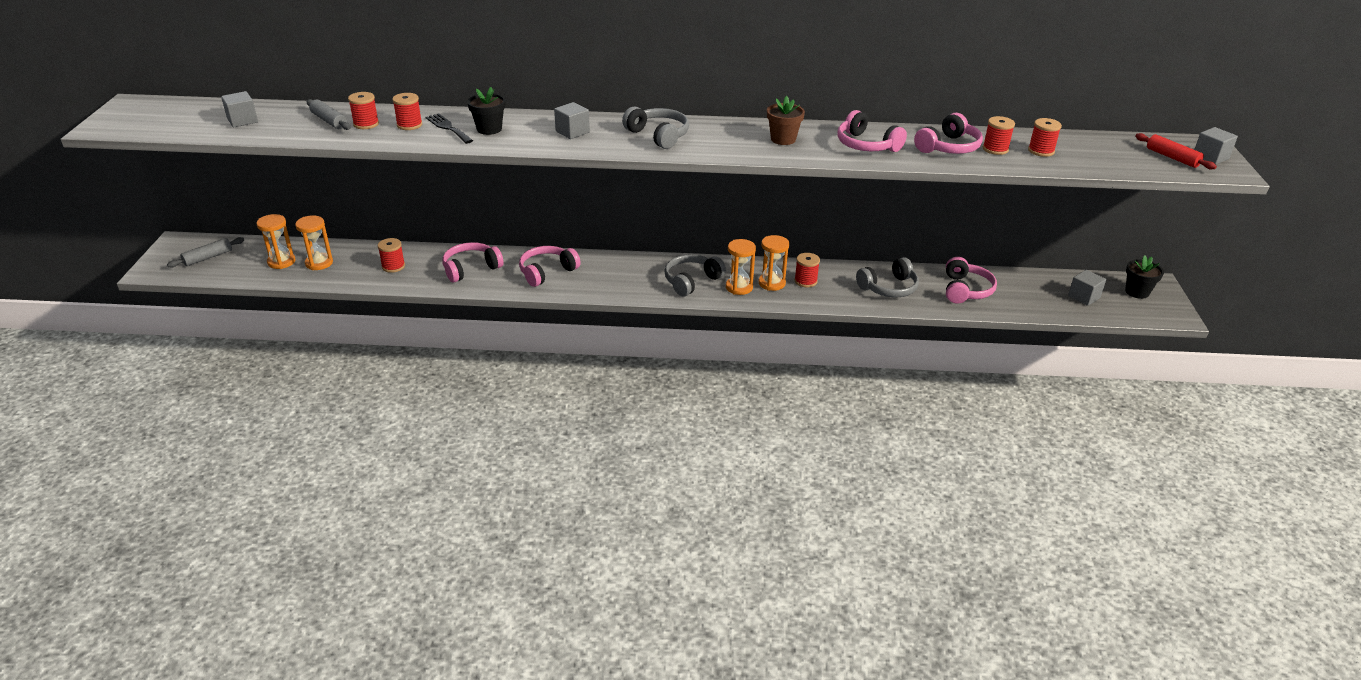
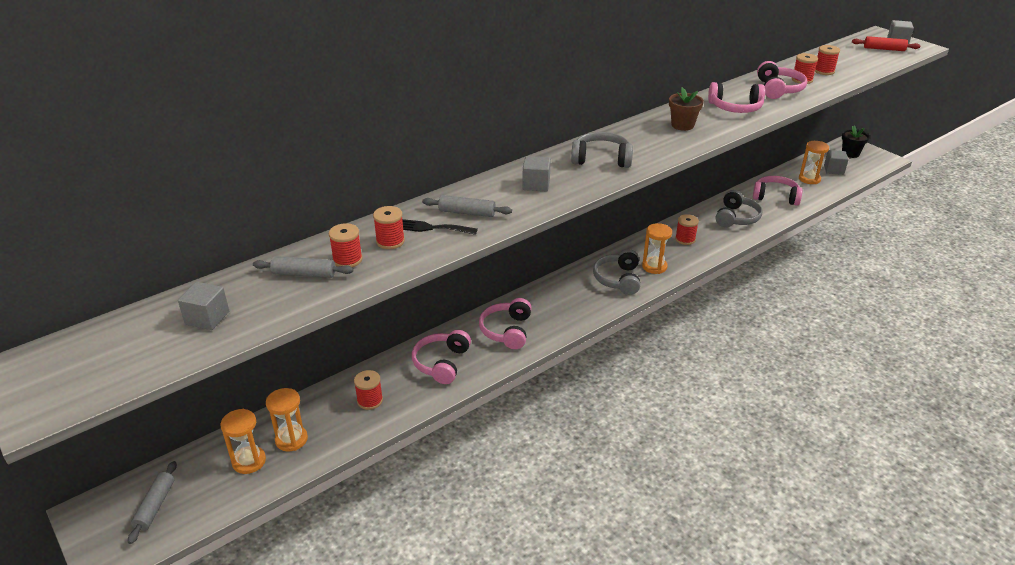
camera: 40 degrees left, 0 degrees up
(489, 129) = (467, 213): black flower pot -> grey rolling pin
(772, 283) = (668, 252): orange hourglass -> orange hourglass (809, 179)
(965, 290) = (775, 197): pink headphones -> pink headphones turned 45 degrees counterclockwise

